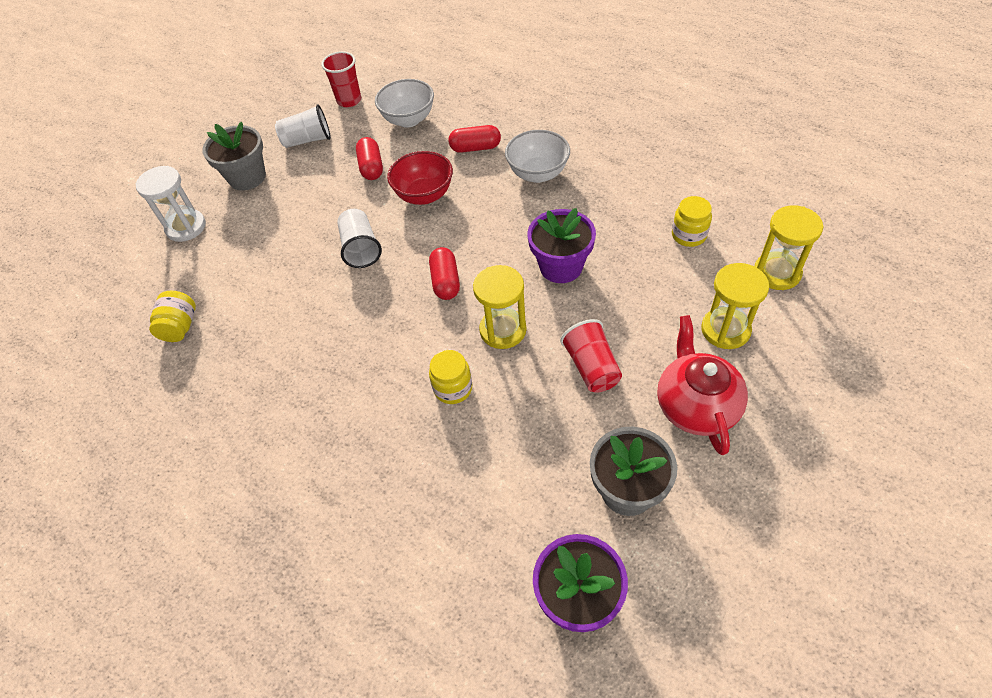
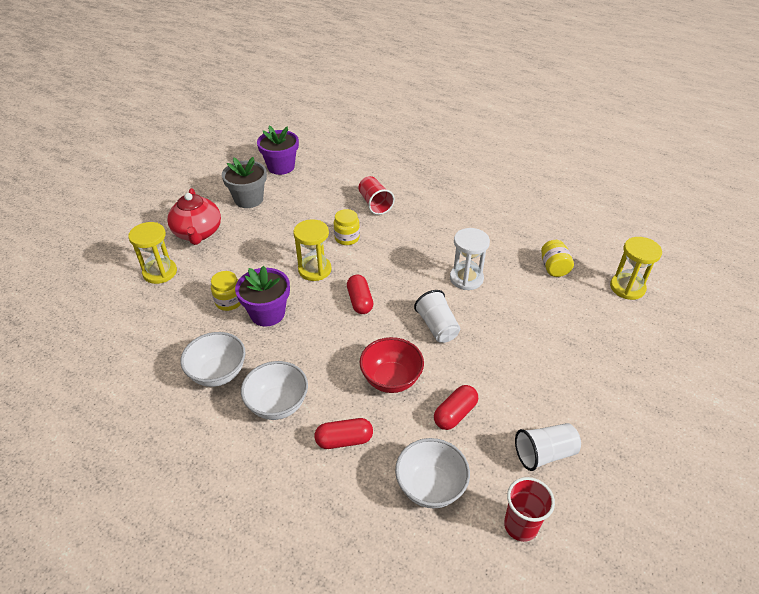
camera: 170 degrees right, 10 degrees down
(186, 227) = (610, 345): white hourglass -> white hourglass (466, 278)
(247, 177) = (585, 401): grey flower pot -> none
(371, 167) = (455, 414): red capsule -> red capsule turned 60 degrees clockwise
(591, 367) = (256, 250): red cup -> red cup (375, 204)
(604, 200) = (218, 373): none -> white bowl
(688, 235) = (155, 340): yellow jar -> yellow jar (229, 301)
(777, 273) = (101, 310): yellow hourglass -> yellow hourglass (627, 288)

